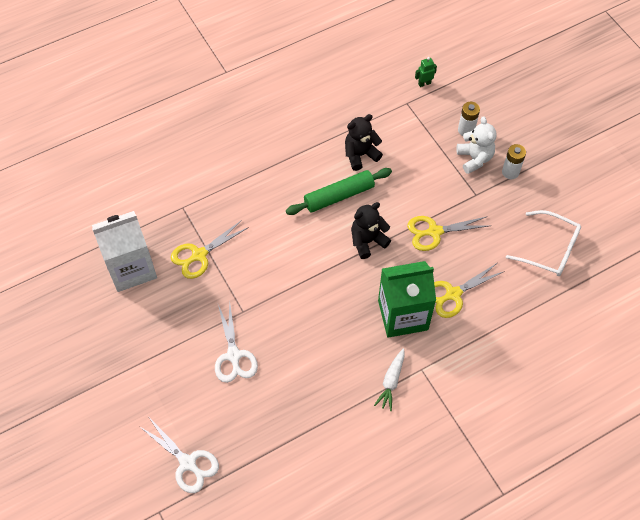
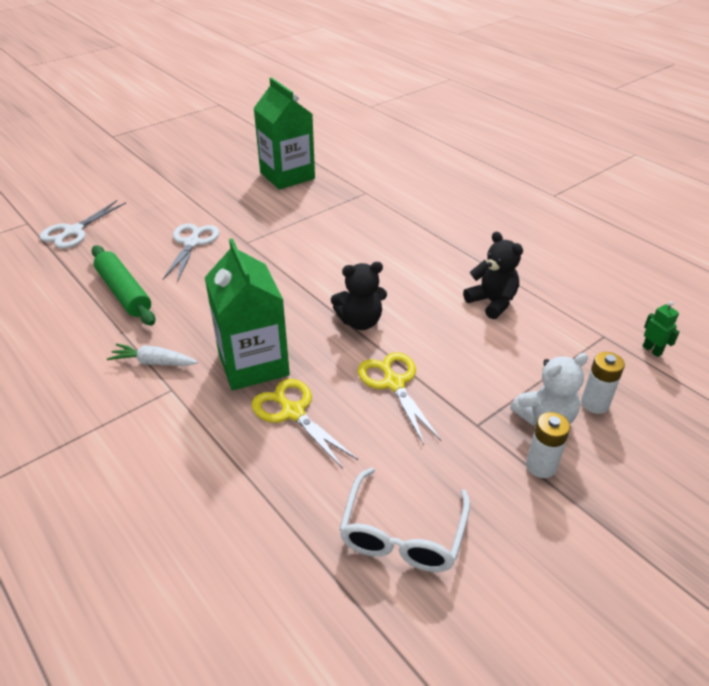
camera: 80 degrees right, 20 degrees down
(131, 268) = (287, 176): white carton -> green carton
(199, 255) = (310, 208): yellow scissors -> none
(234, 356) = (192, 243): white scissors -> white scissors turned 120 degrees clockwise
(339, 196) = (420, 291): green rolling pin -> green rolling pin (124, 292)
(367, 241) = (360, 322): black teddy bear -> black teddy bear turned 120 degrees clockwise

